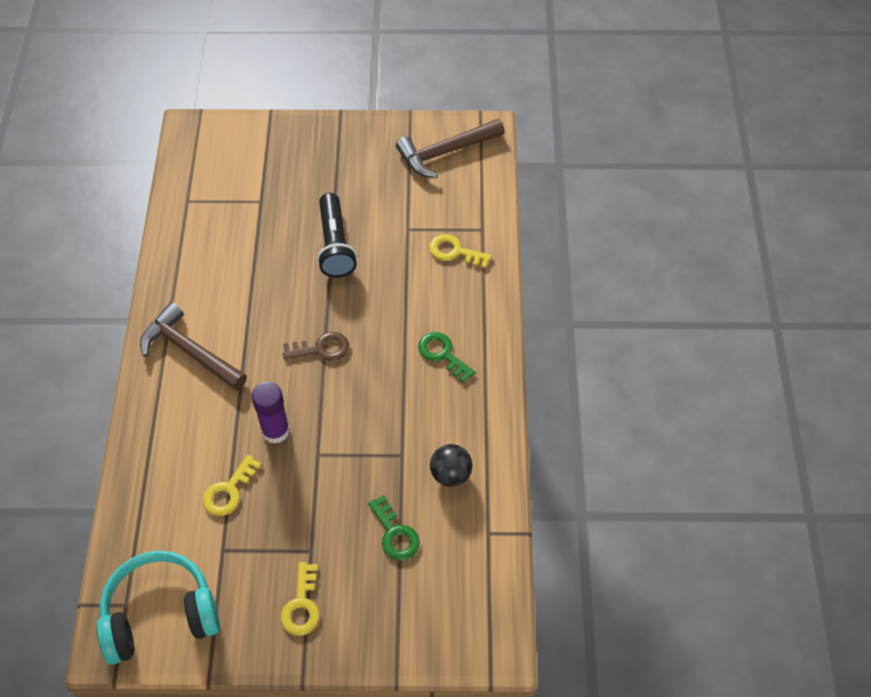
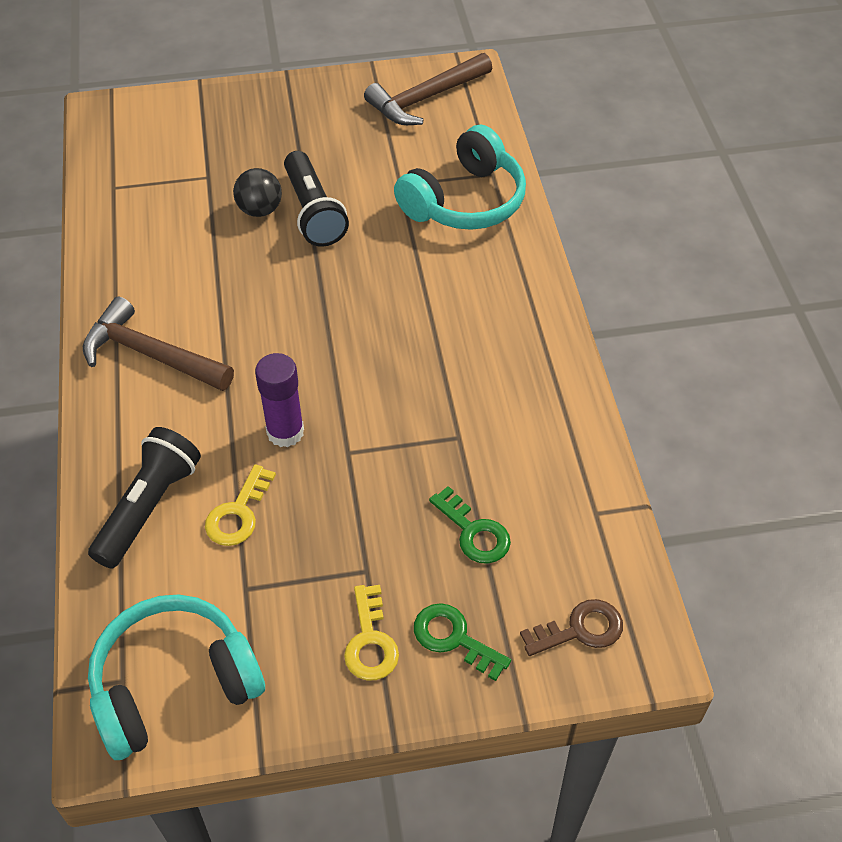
camera: 10 degrees left, 5 degrees down
(166, 475) = (148, 507): none -> black flashlight
(321, 348) = (323, 328): brown key -> brown key (580, 629)
(442, 354) = (480, 314): green key -> green key (453, 638)
(450, 474) = (528, 450): black ball -> black ball (260, 210)
(454, 251) = (464, 201): yellow key -> turquoise headphones

